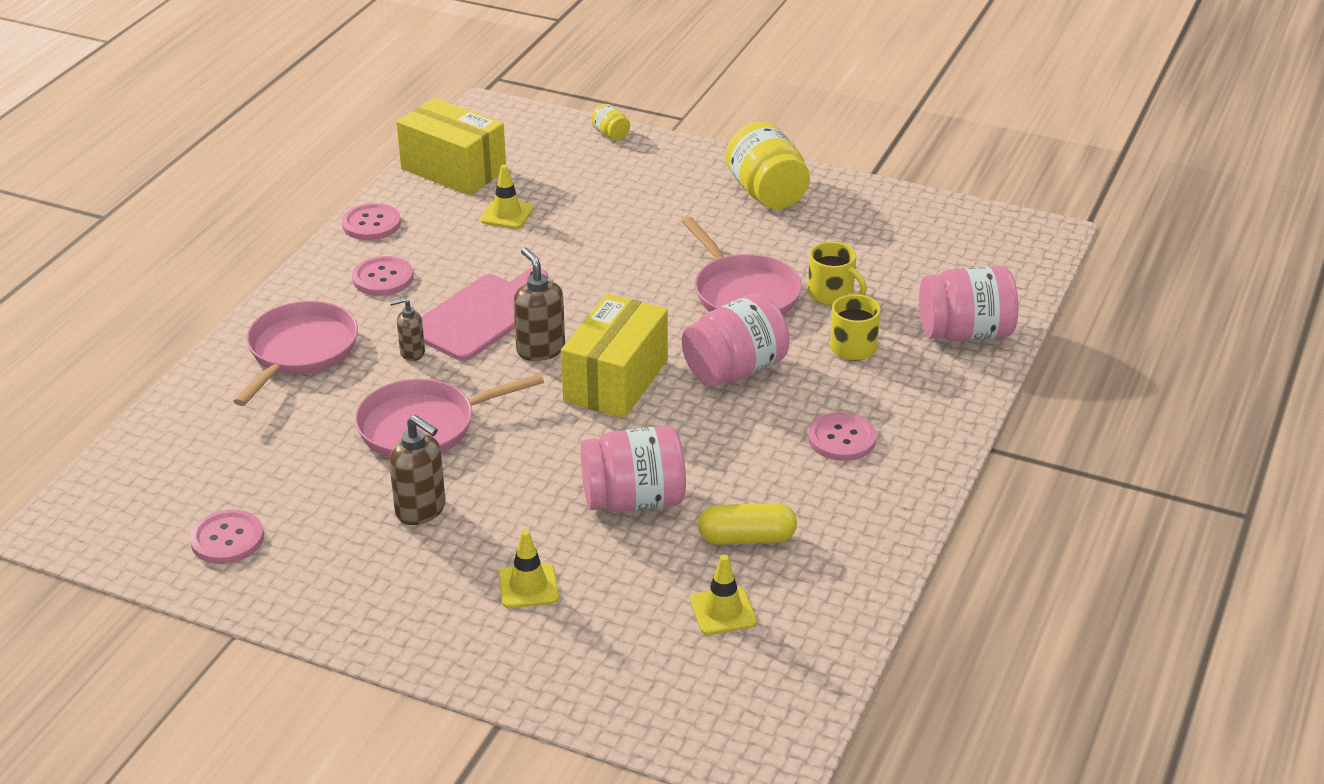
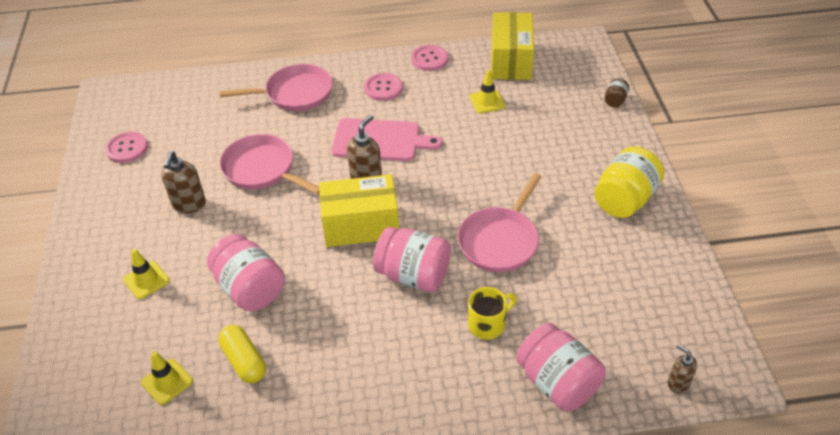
camera: 60 degrees right, 10 degrees up
(412, 353) = (324, 132): brown soap dispenser -> brown soap dispenser (678, 383)
(610, 134) = (615, 100): yellow jar -> brown jar
(832, 294) = (538, 286): yellow mug -> none
(842, 439) = (379, 364): pink button -> none

